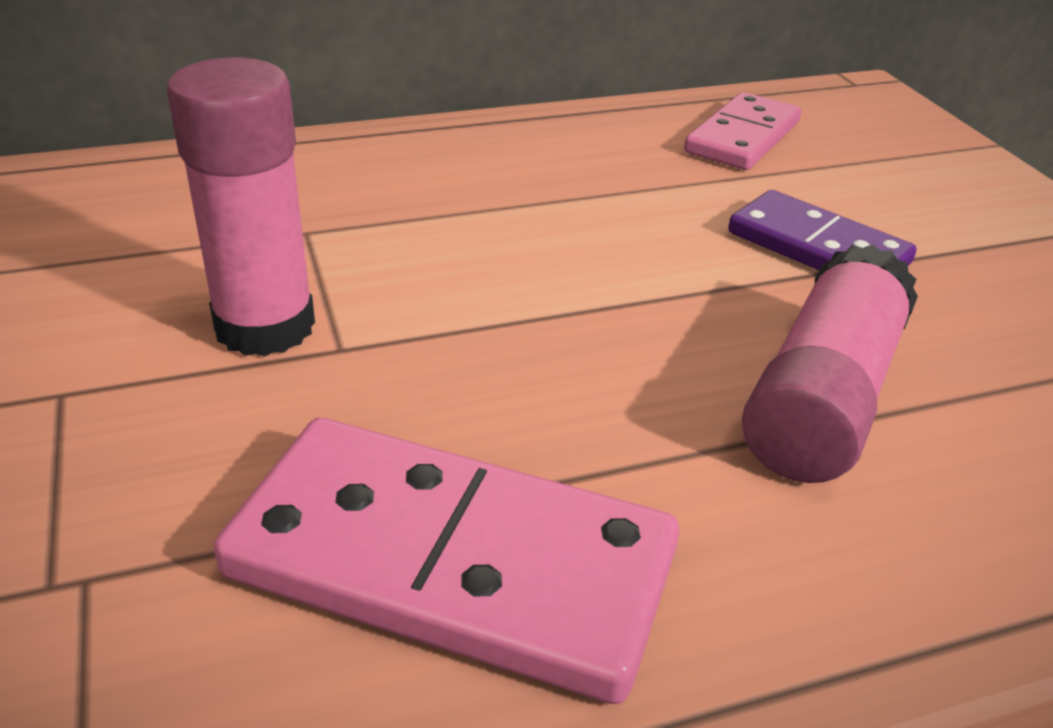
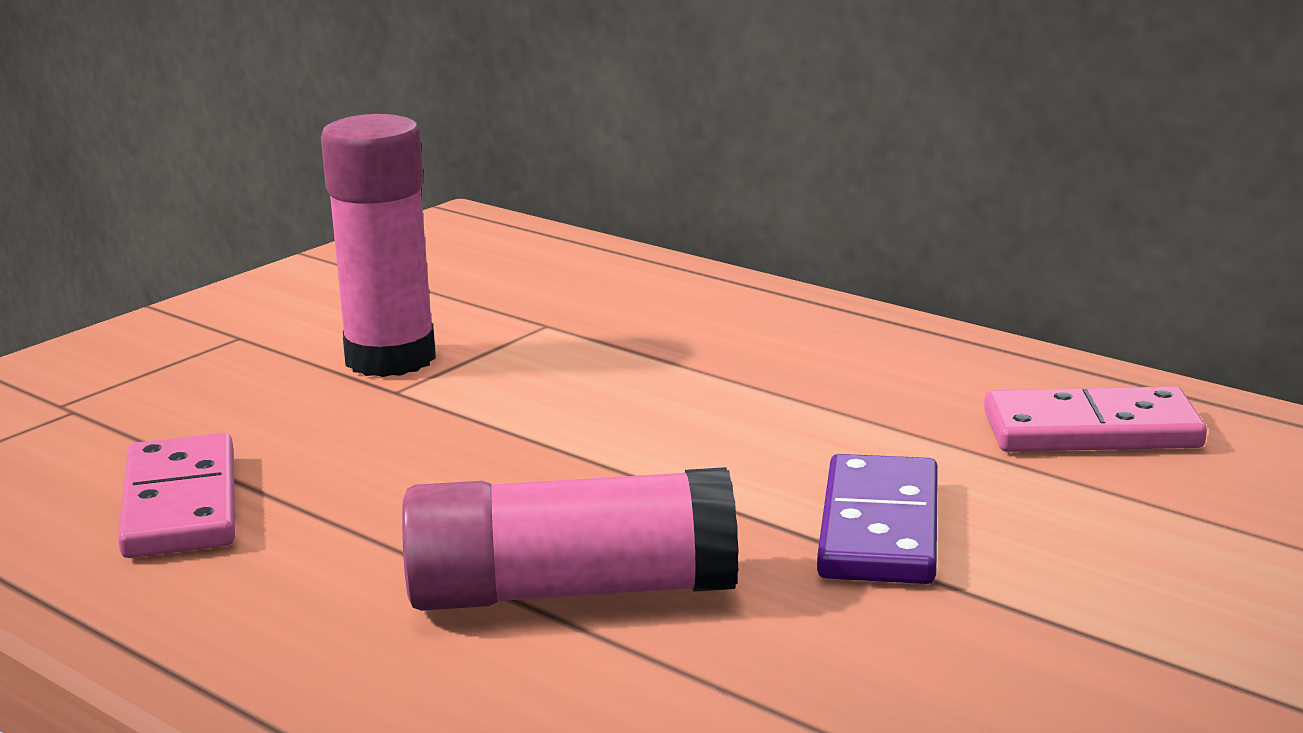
camera: 60 degrees right, 15 degrees down
(451, 564) = (180, 504): pink domino -> pink domino, size x0.61

